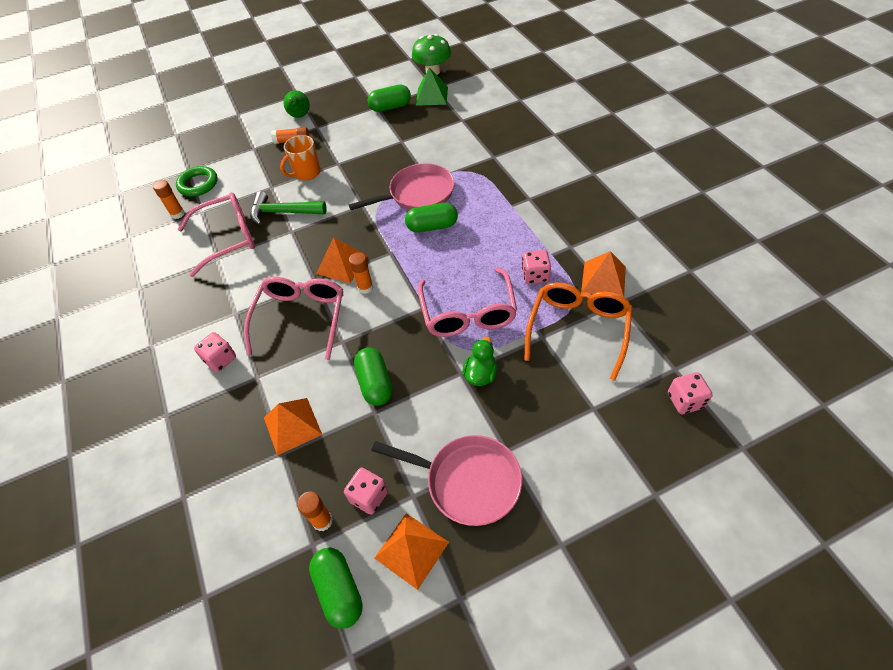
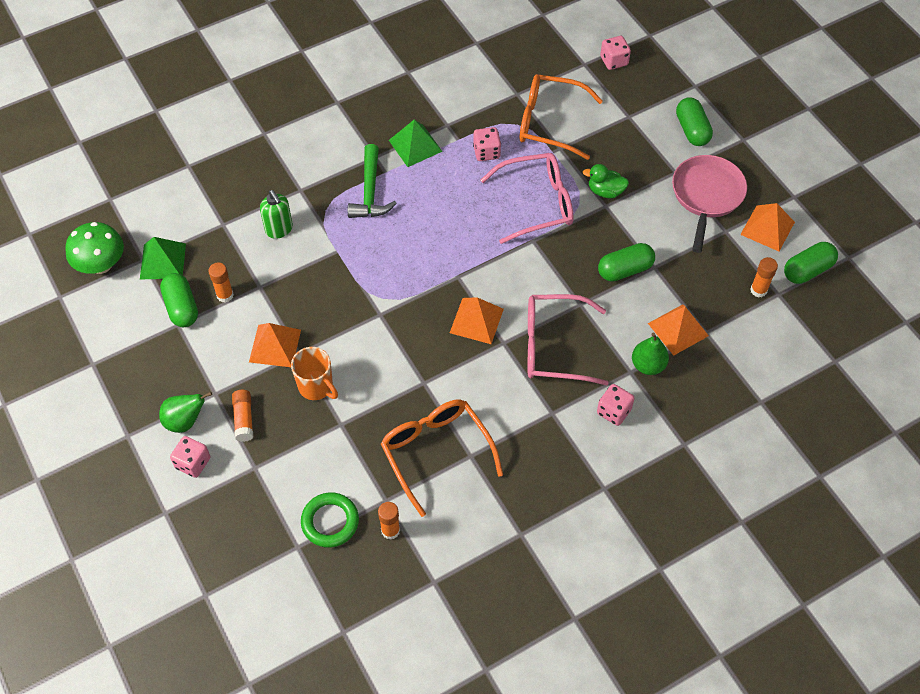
camera: 100 degrees left, 5 degrees up
(228, 238) = (436, 452): pink glasses -> orange glasses
(259, 393) = (648, 365): none -> green pear
(283, 212) = (391, 399): green hammer -> green hammer (370, 192)
(365, 287) = (509, 293): orange glue stick -> orange glue stick (225, 295)
(369, 496) = (732, 261): pink dice -> pink dice (193, 463)
(417, 194) = (363, 260): pink pan -> none
(432, 226) = (417, 241): green capsule -> green capsule (692, 130)
(454, 147) = (279, 229): none -> green soap dispenser
(543, 224) = (415, 145): none -> green pyramid
(603, 279) = (489, 102): orange pyramid -> orange pyramid (275, 345)

